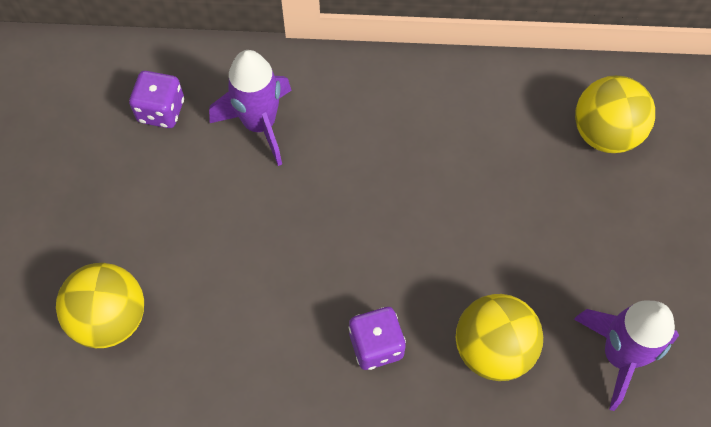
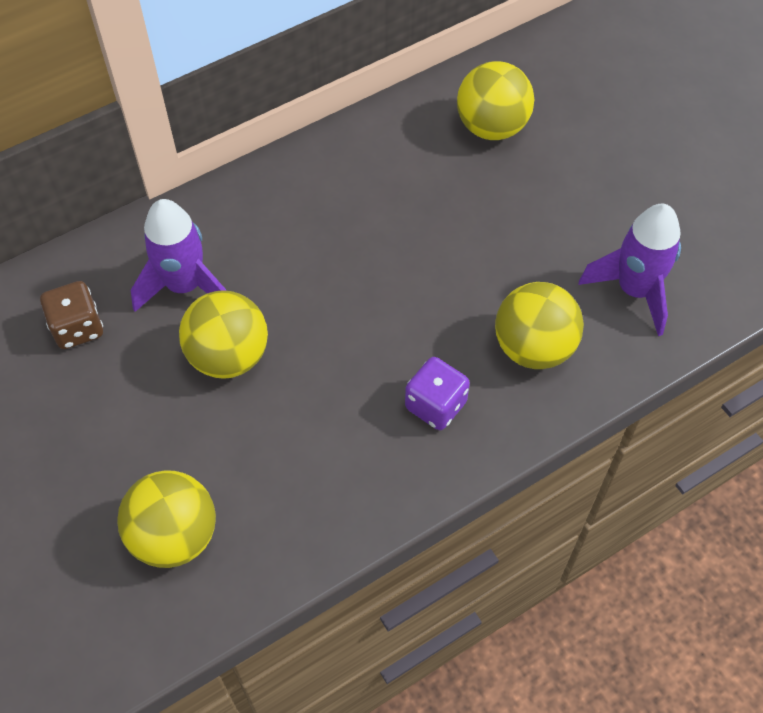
camera: 35 degrees left, 5 degrees down
(161, 111) = (77, 328): purple dice -> brown dice
(250, 202) = (228, 356): none -> yellow ball

